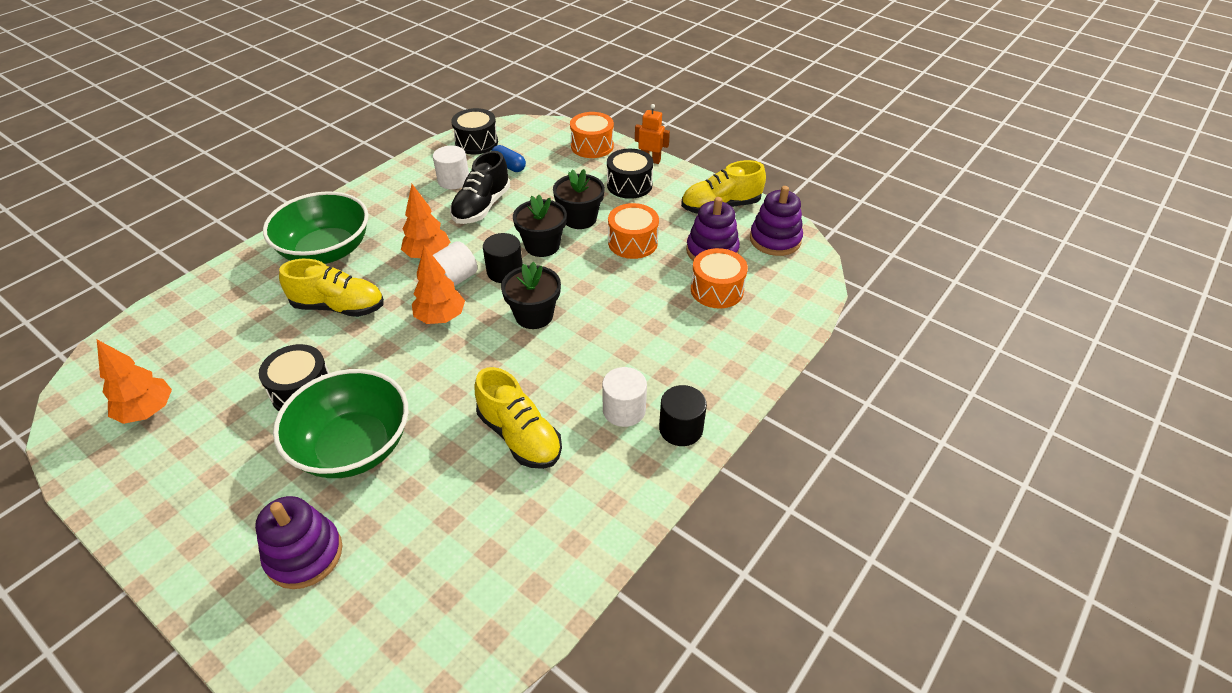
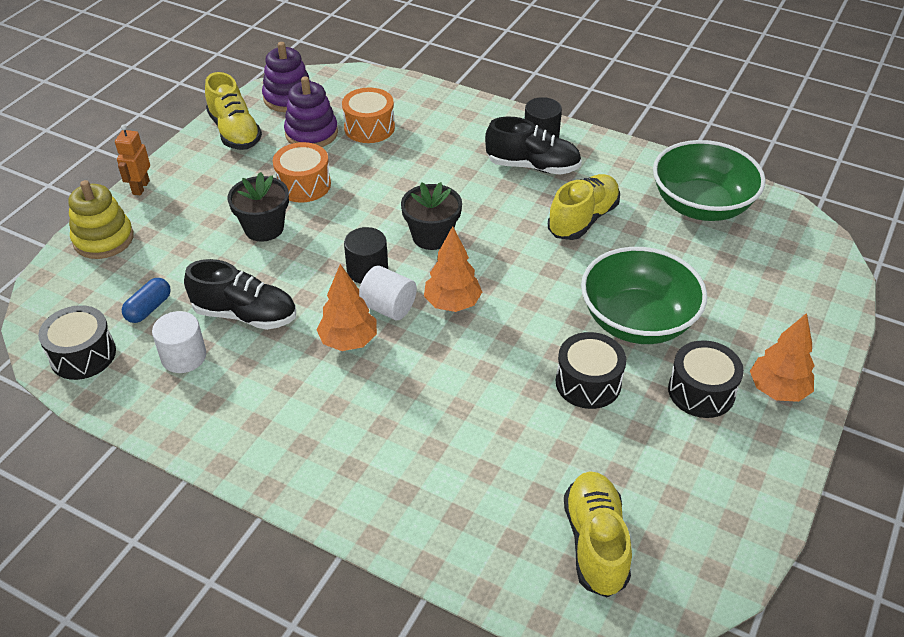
camera: 100 degrees left, 0 degrees up
(147, 411) = (666, 510): orange tree -> orange tree (777, 390)
(304, 554) = (751, 317): purple stacking toy -> none
(326, 251) = (355, 445): green bowl -> green bowl (701, 205)
(339, 307) = (456, 395): yellow shoe -> yellow shoe (595, 542)
(542, 245) = (317, 249): black flower pot -> none
(592, 146) = (103, 239): orange drum -> yellow stacking toy
(624, 410) = (533, 166): white cylinder -> black shoe
(629, 185) = (194, 198): black drum -> black drum (701, 391)

